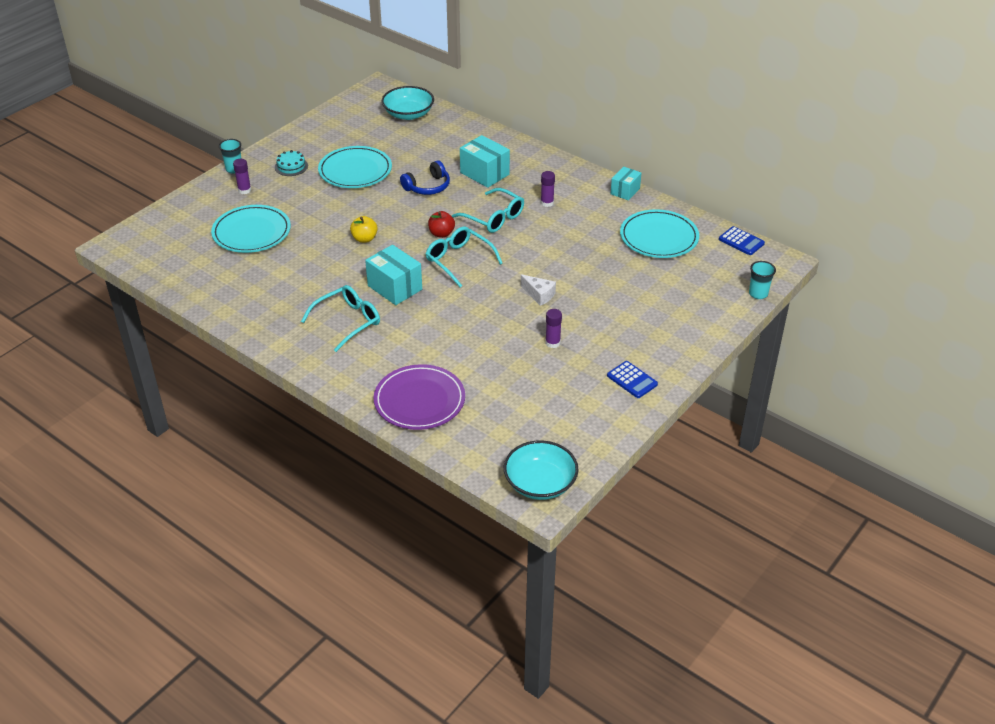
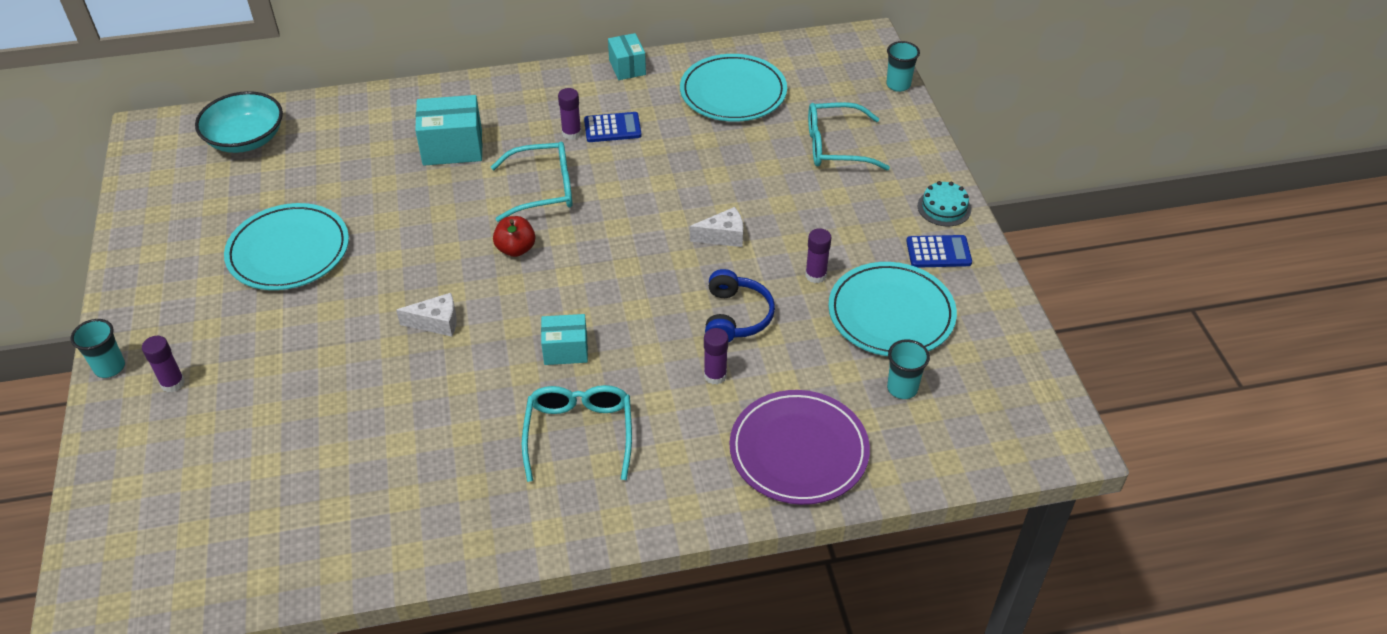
camera: 50 degrees left, 5 degrees up
(251, 232) = (275, 428): turquoise plate -> turquoise plate (891, 313)
(291, 166) = (190, 306): turquoise cake -> turquoise cake (944, 207)
(364, 239) = (436, 322): yellow apple -> white cheese
(395, 287) = (565, 350): turquoise box -> turquoise box, size x0.63
(428, 187) = (411, 207): blue headphones -> blue headphones (736, 316)
(436, 345) = (715, 375): none -> purple glue stick
(459, 260) = (584, 264): turquoise glasses -> turquoise glasses (835, 146)
(507, 417) = (902, 388): none -> turquoise cup
(540, 483) = (1036, 426): turquoise bowl -> none
(741, 241) = (806, 45): blue calculator -> blue calculator (612, 128)

